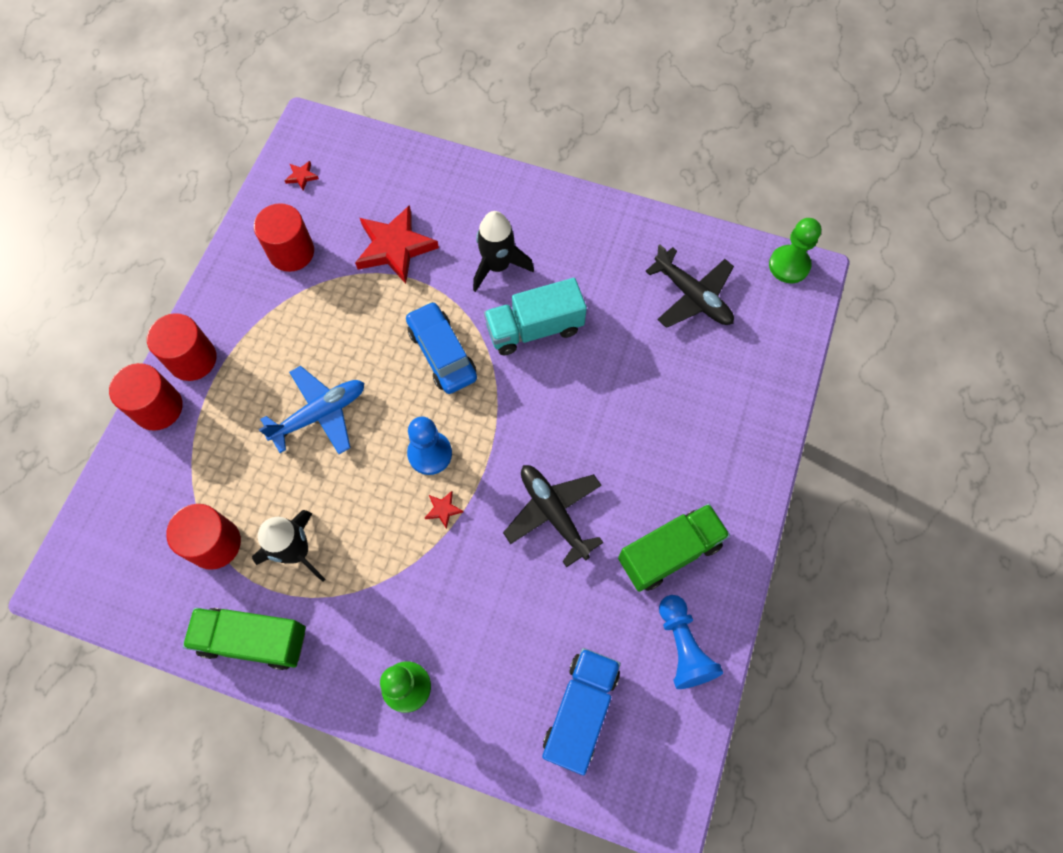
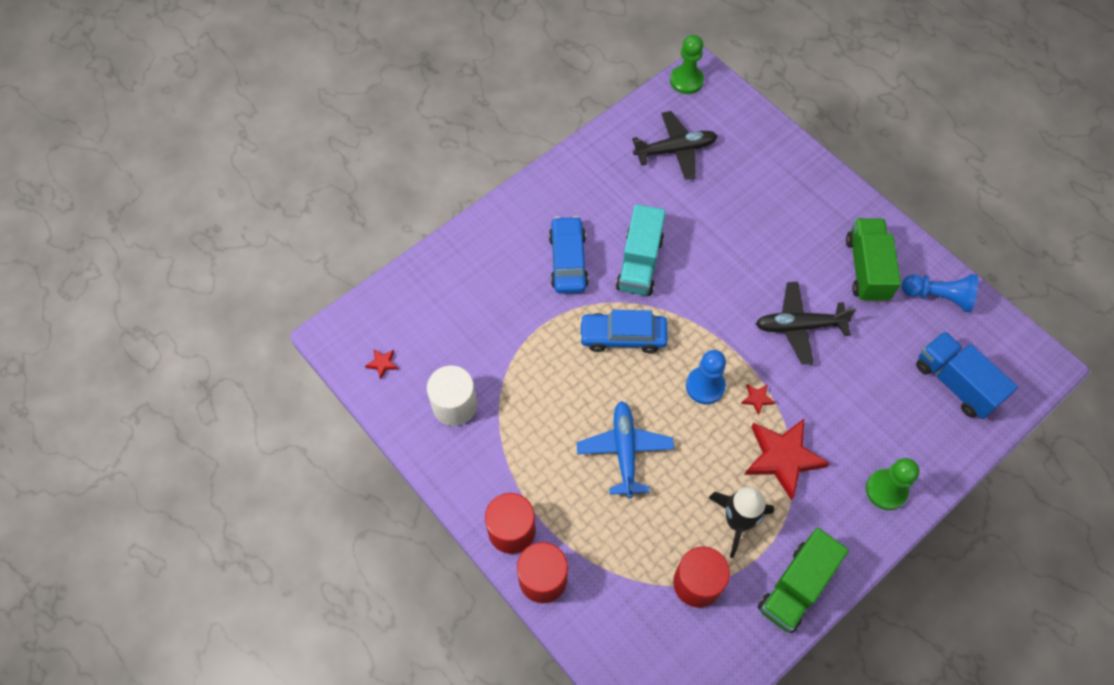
camera: 60 degrees left, 5 degrees down
(291, 252) = (454, 405): red cylinder -> white cylinder
(395, 247) = (502, 325): red star -> red star (782, 458)
(497, 266) = (568, 261): black rocket -> blue car

